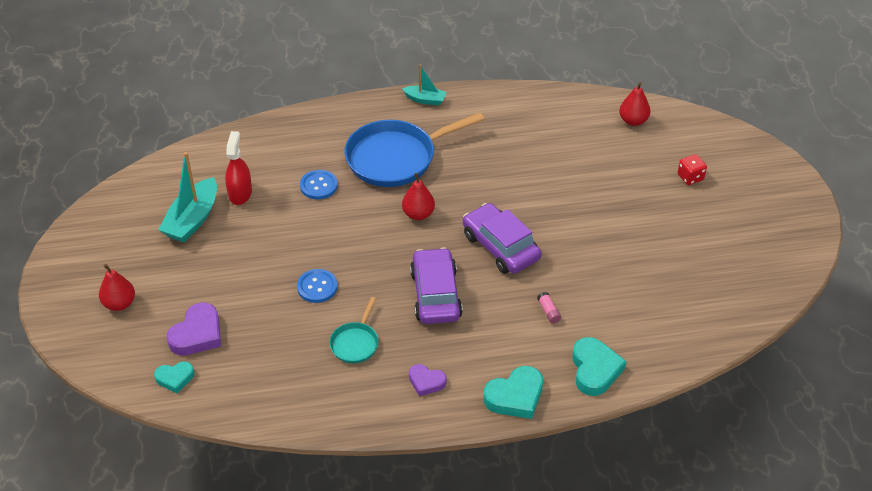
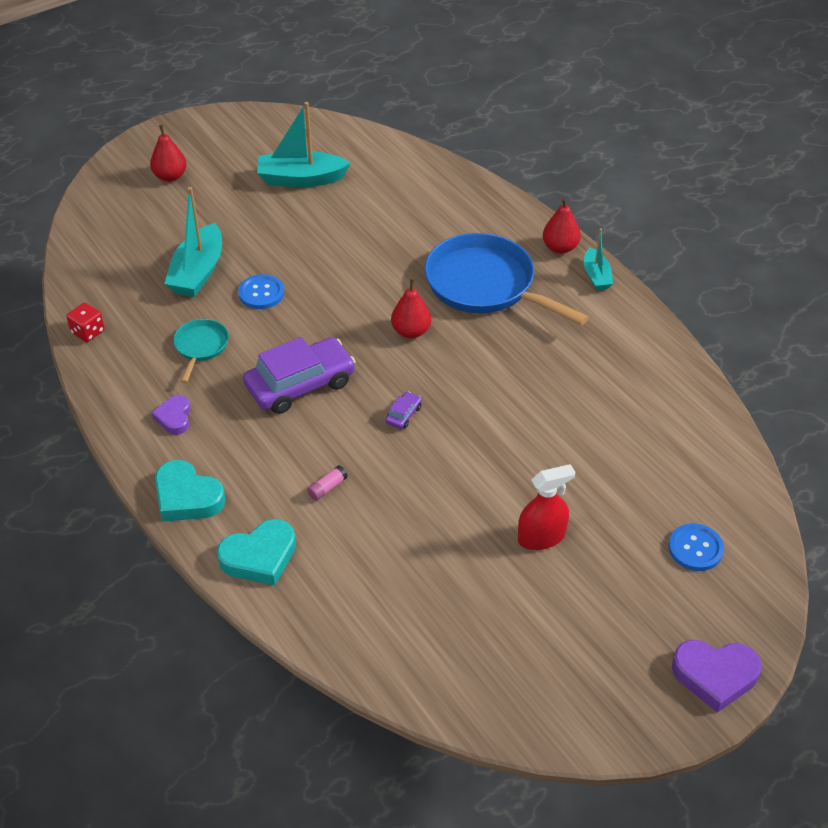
camera: 65 degrees right, 0 degrees up
(175, 378) = (99, 243): turquoise heart -> none
(197, 334) = (158, 237): purple heart -> purple heart (715, 676)
(240, 193) = (356, 195): red spray bottle -> red spray bottle (541, 537)
(263, 320) = (198, 272): none -> turquoise boat
(318, 186) = (403, 244): blue button -> blue button (695, 548)
(355, 343) = (201, 347): turquoise pan -> turquoise pan turned 105 degrees clockwise
(500, 247) = (403, 414): purple car -> purple car, size x0.41
(633, 121) = (709, 472): red pear -> red pear (560, 248)
(690, 177) = (645, 562): red dice -> red dice (88, 332)

